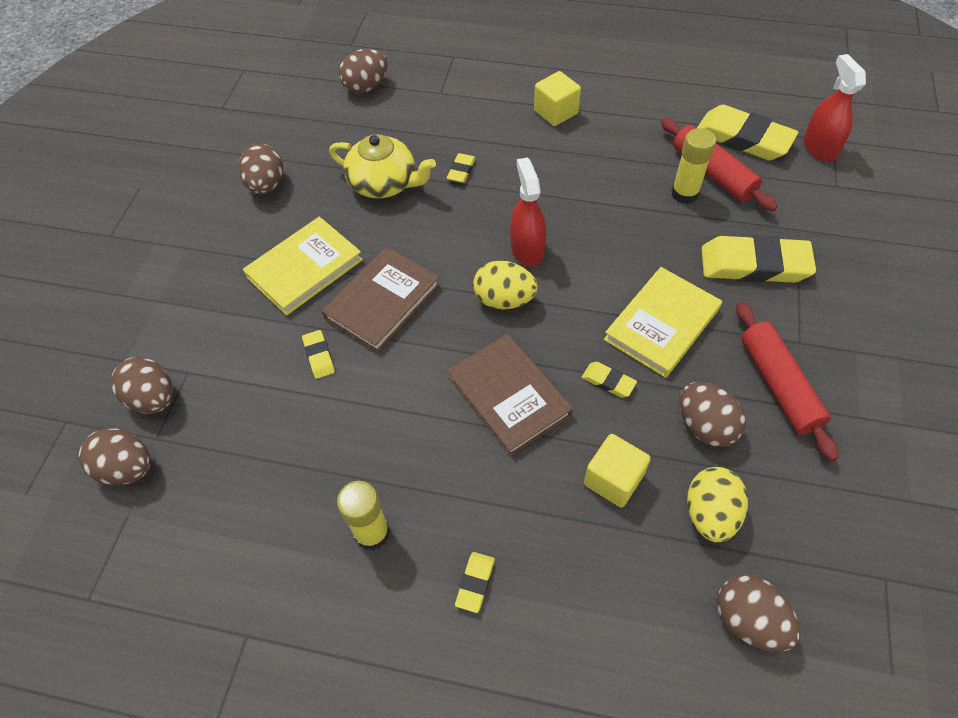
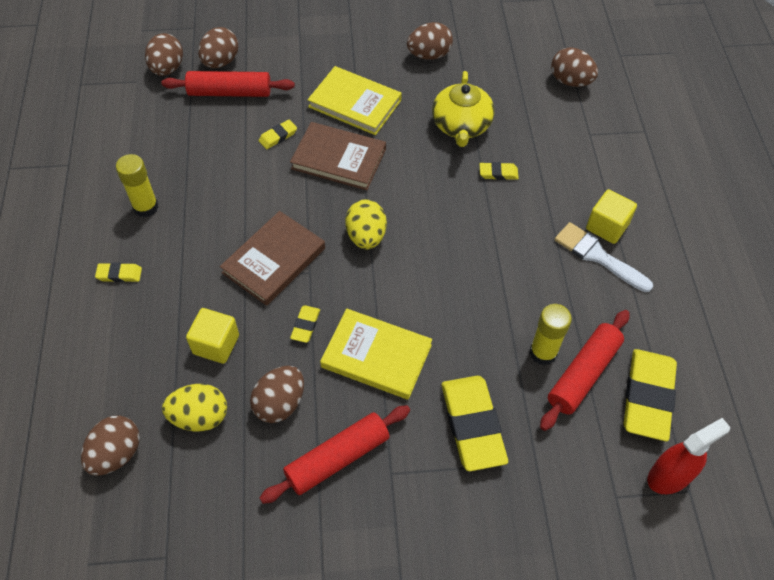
camera: 70 degrees right, 0 degrees up
(216, 397) = (230, 92): none -> red rolling pin
(527, 249) = (426, 240): red spray bottle -> none
(587, 128) = (597, 256): none -> white brush

